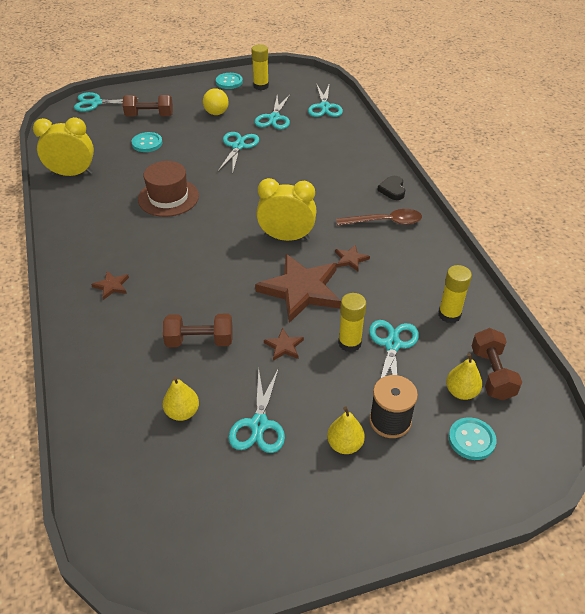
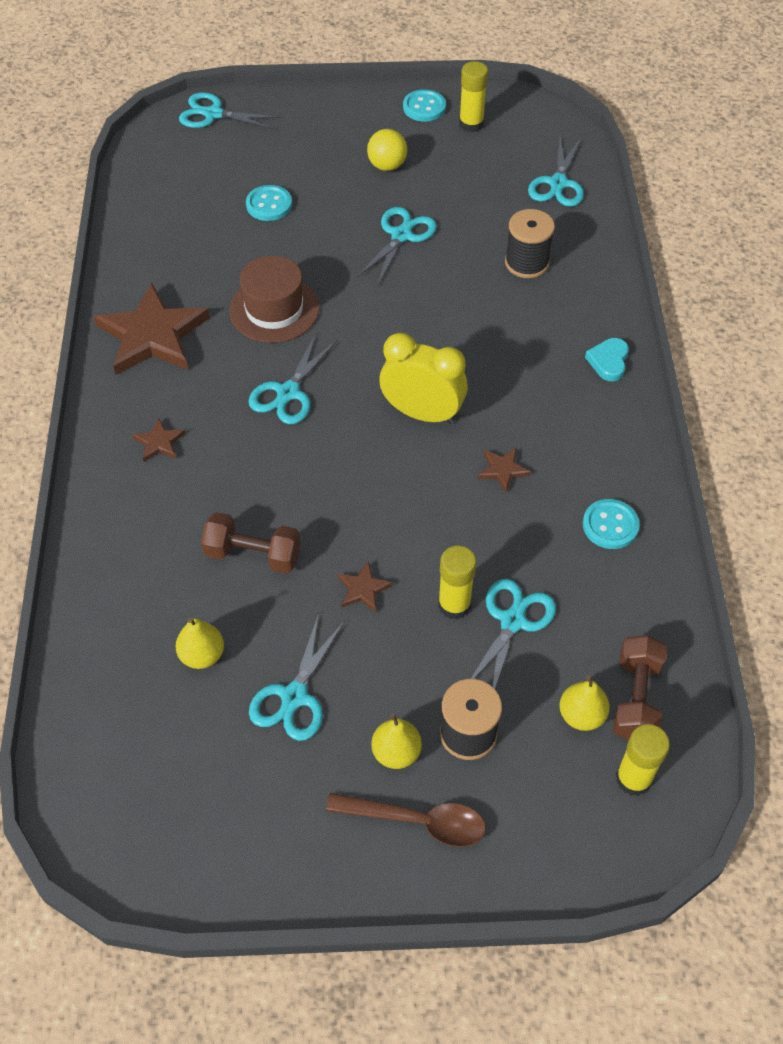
camera: 15 degrees right, 10 degrees up
(72, 174) = (150, 240): yellow clock -> none
(149, 116) = (286, 153): brown dumbbell -> none
(274, 118) = (472, 191): turquoise scissors -> turquoise scissors (288, 393)
(301, 290) = (415, 505): brown star -> brown star (152, 335)
(321, 148) = (526, 263): none -> black spool
(385, 222) = (576, 416): brown spoon -> brown spoon (418, 821)
(392, 190) = (608, 361): black heart -> turquoise heart
(449, 315) = (612, 592): yellow glue stick -> yellow glue stick (633, 778)
(471, 439) = (567, 788): turquoise button -> turquoise button (610, 525)

